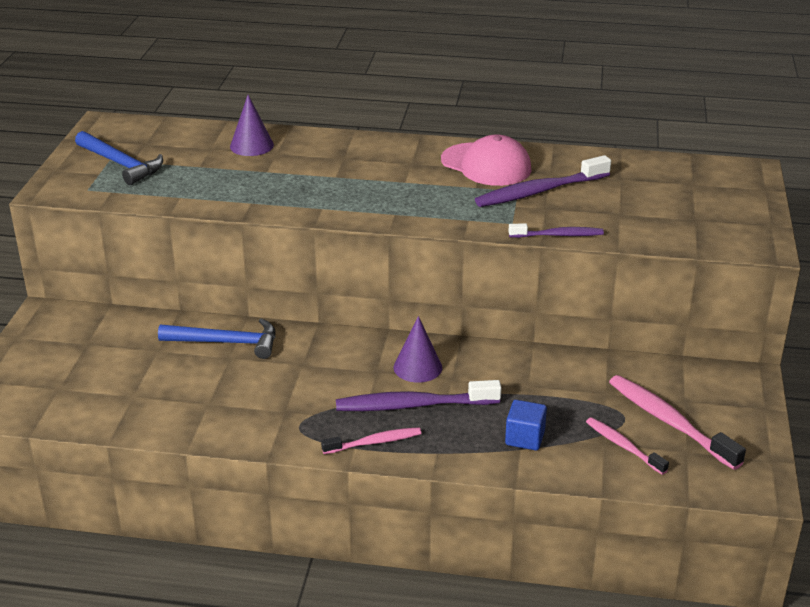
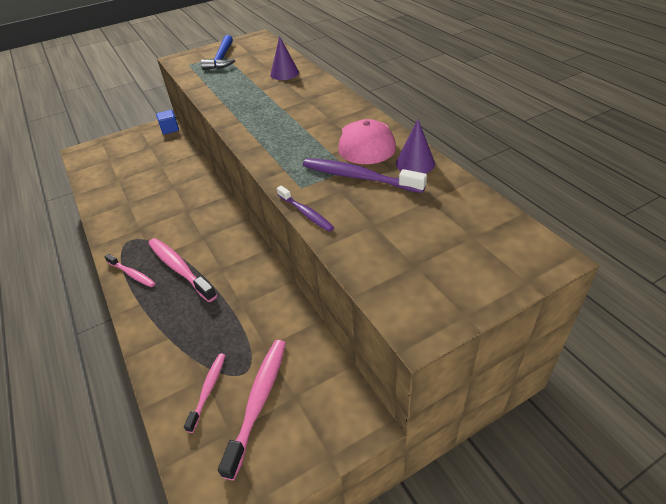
camera: 55 degrees right, 10 degrees up
(227, 343) = (184, 179): blue hammer -> none
(413, 405) = (180, 269): purple toothbrush -> pink toothbrush
(417, 367) = (220, 250): purple cone -> purple cone (415, 163)
(525, 438) = (181, 334): blue cube -> blue cube (170, 129)

